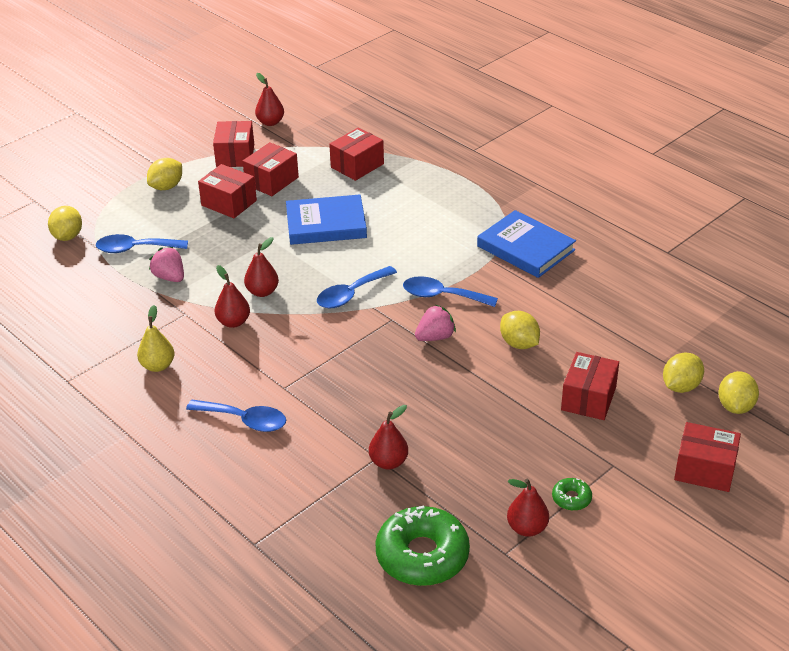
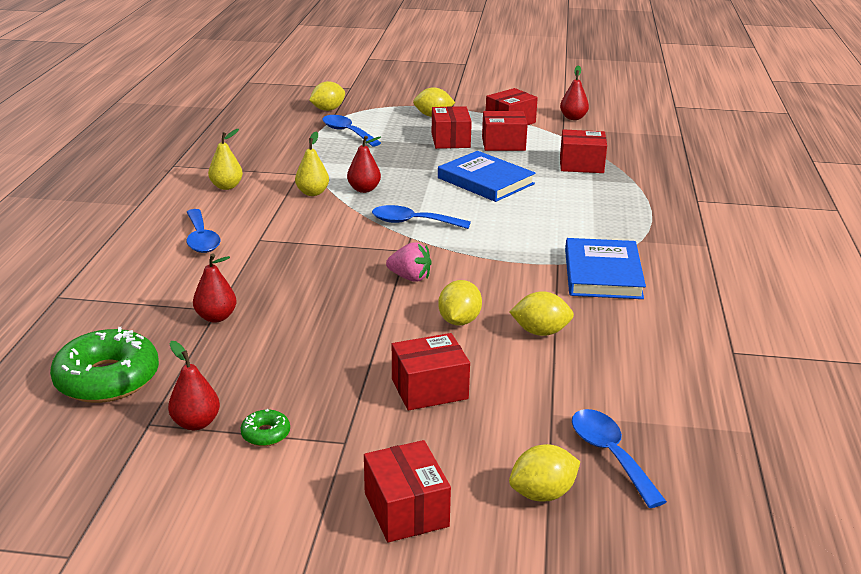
camera: 50 degrees right, 10 degrees down
(170, 277) = (332, 154): pink strawberry -> none
(233, 322) = (312, 193): red pear -> yellow pear
(442, 296) = (471, 260): blue spoon -> blue spoon (610, 454)
(681, 386) = (525, 441): yellow lemon -> yellow lemon (540, 332)

